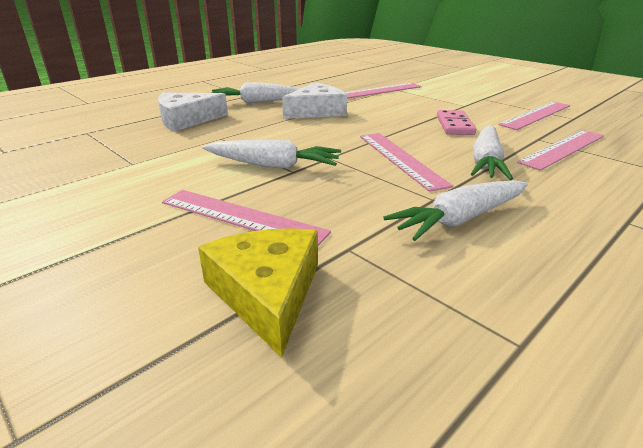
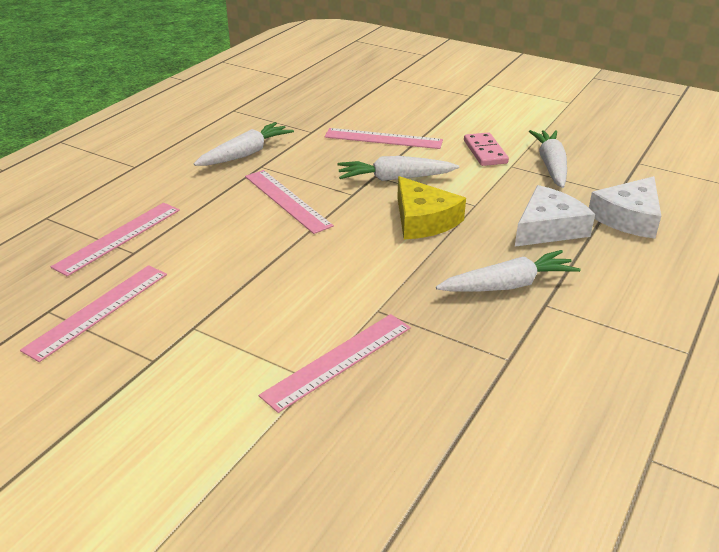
camera: 165 degrees right, 5 degrees up
(267, 293) = (342, 111): yellow cheese -> yellow cheese (423, 220)
(316, 111) = (408, 272): white cheese -> white cheese (628, 217)
(454, 125) = (223, 265): pink domino -> pink domino (485, 152)
(486, 162) = (208, 207): white carrot -> white carrot (551, 165)

